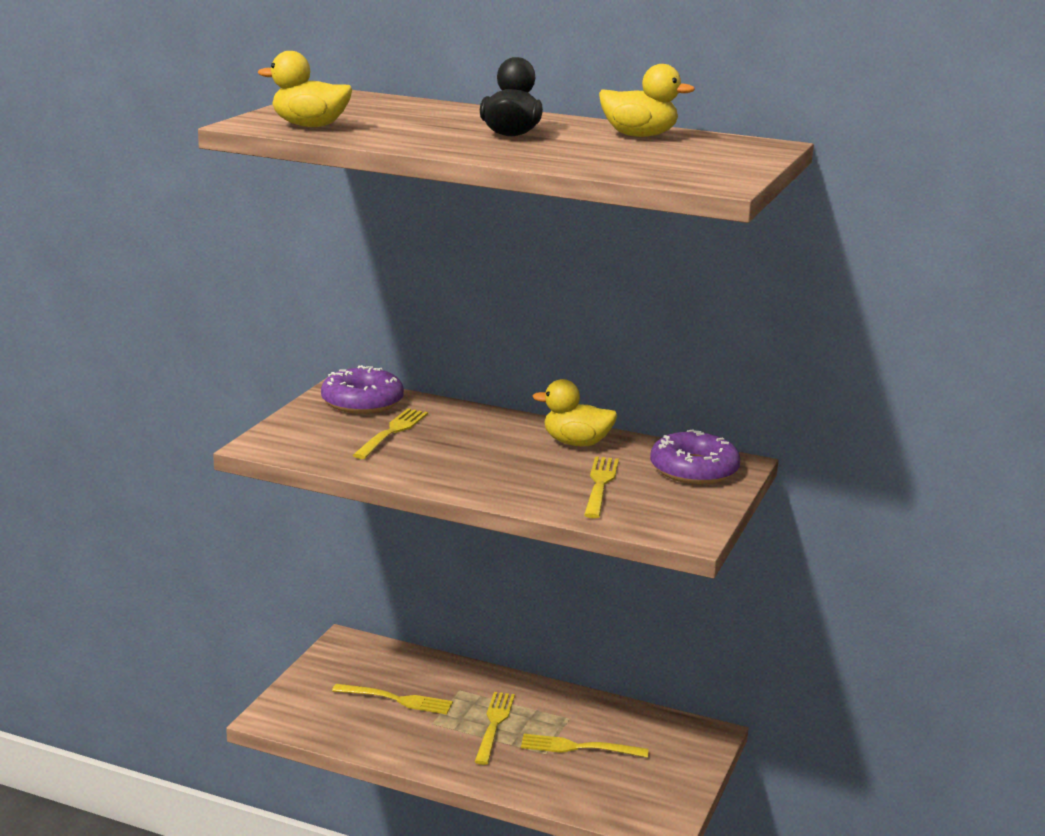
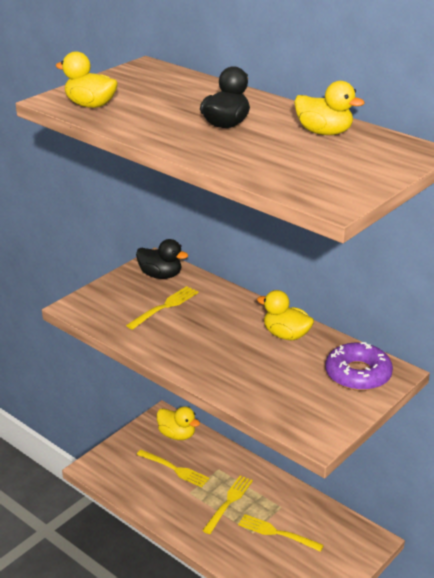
camera: 20 degrees right, 10 degrees up
(362, 402) = (161, 275): purple donut -> black duck
(379, 660) = (177, 435): none -> yellow duck
(600, 485) = (281, 378): yellow fork -> none

